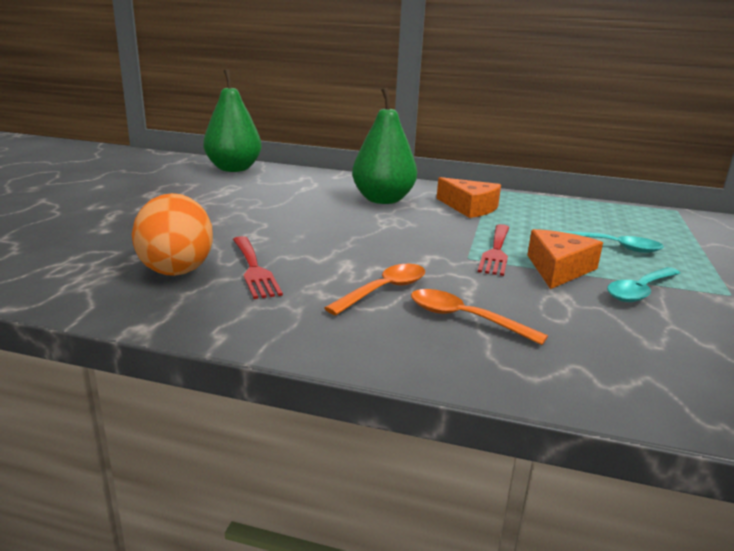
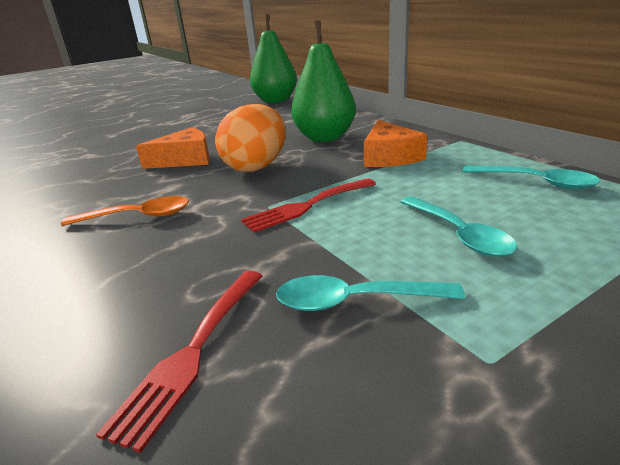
camera: 45 degrees right, 5 degrees up
(177, 268) = (82, 167): orange egg -> orange egg (256, 167)
(254, 269) = (112, 177): red fork -> red fork (193, 352)
(464, 319) = (124, 262): orange spoon -> none
(558, 269) = (324, 242): orange cheese -> orange cheese (185, 159)
(587, 210) = (536, 182): none -> turquoise spoon

